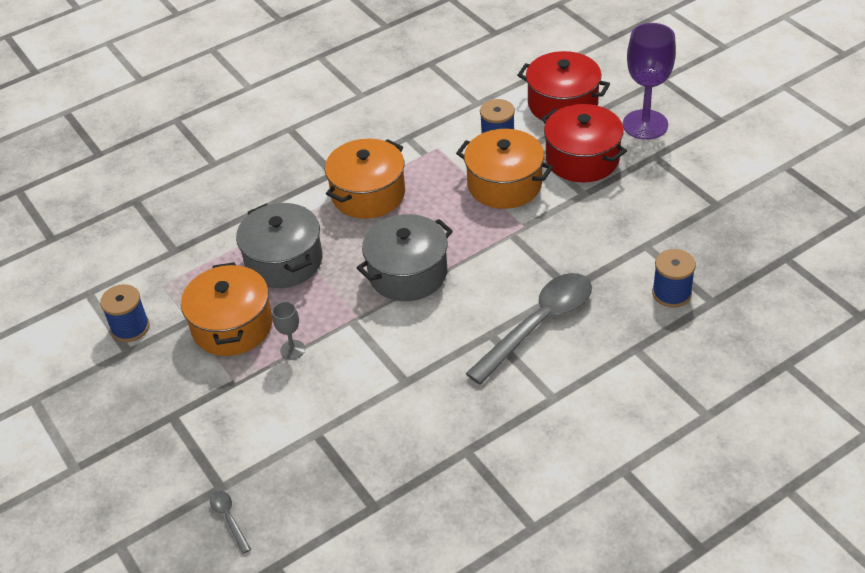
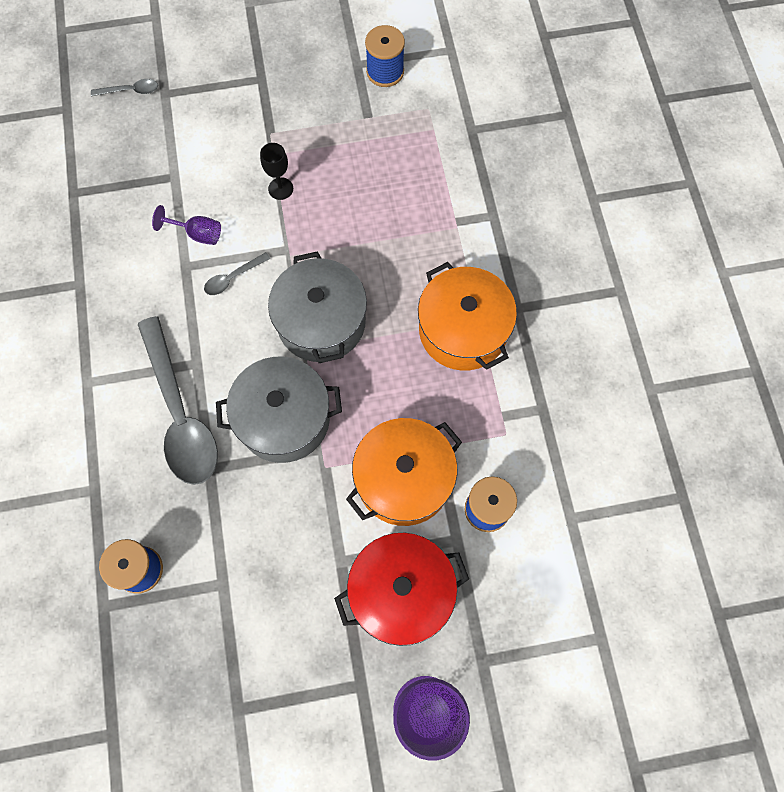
camera: 110 degrees right, 25 degrees up
(232, 326) = (340, 150): orange pot -> none
(284, 261) = (403, 217): grey pot -> grey pot (284, 419)
(292, 350) = (280, 188): grey goblet -> black goblet
(369, 388) = (197, 234): none -> purple goblet
(399, 344) = (233, 278): none -> grey spoon
(562, 104) = (519, 625): red pot -> none

